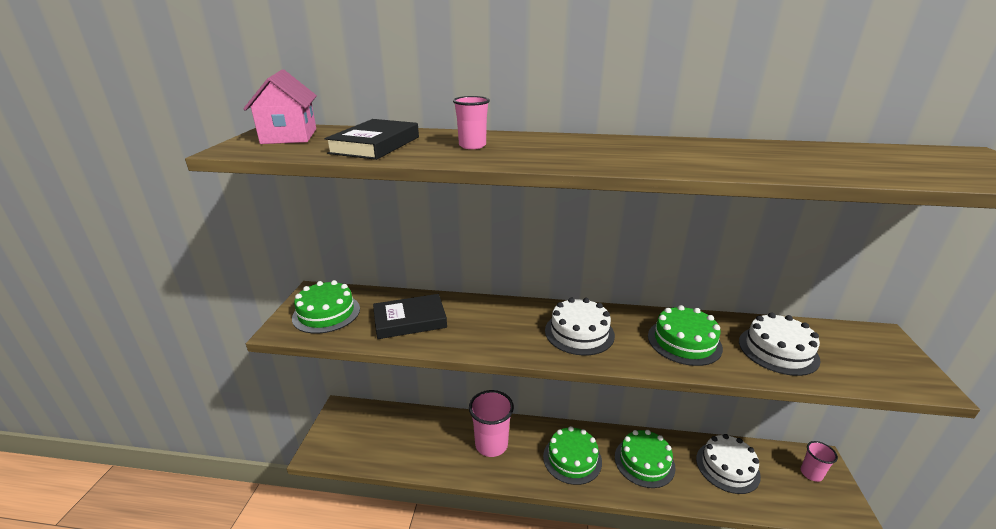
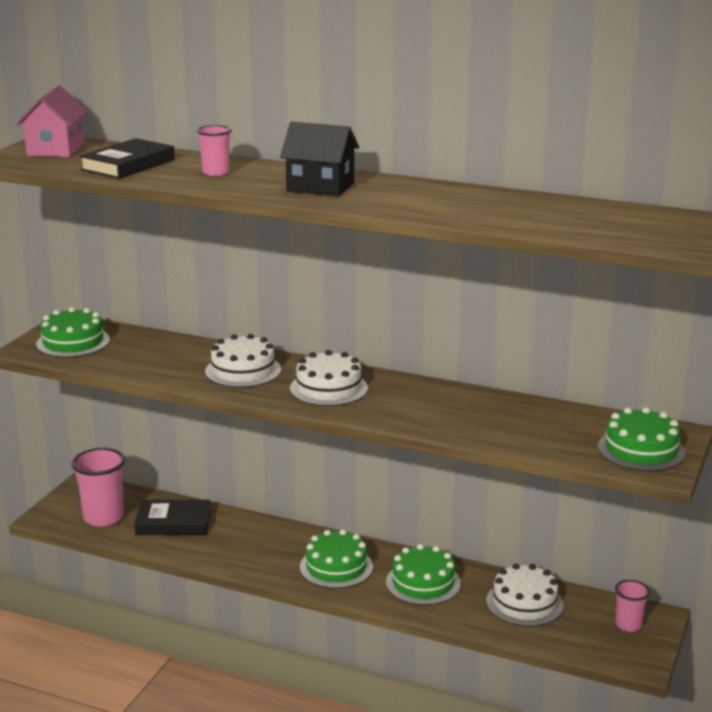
camera: 15 degrees right, 5 degrees down
(410, 320) = (156, 358): black book -> black book (173, 522)
(491, 444) = (247, 541): pink cup -> pink cup (103, 517)
(592, 151) = (320, 187): none -> black house
(684, 341) = (436, 409): green cake -> green cake (641, 449)
(778, 350) = (534, 427): white cake -> white cake (243, 370)

